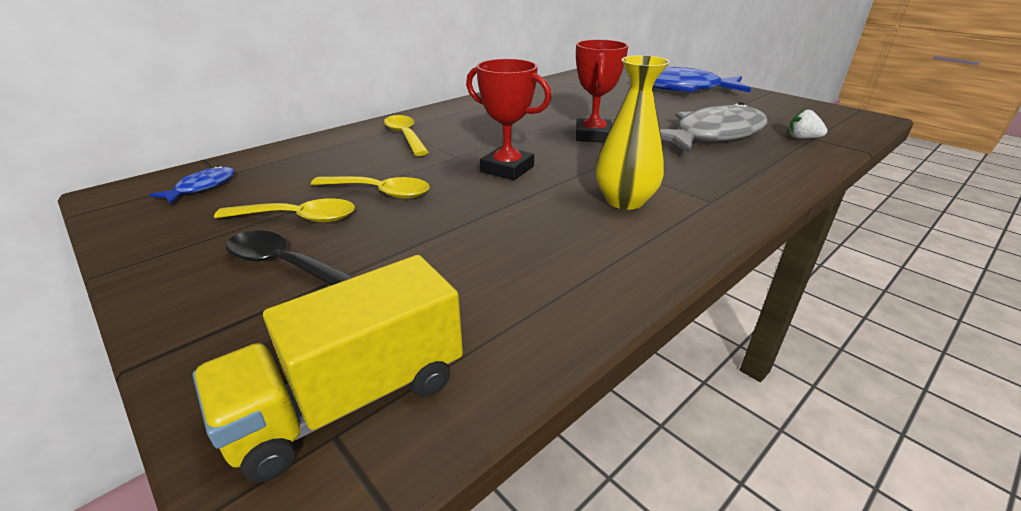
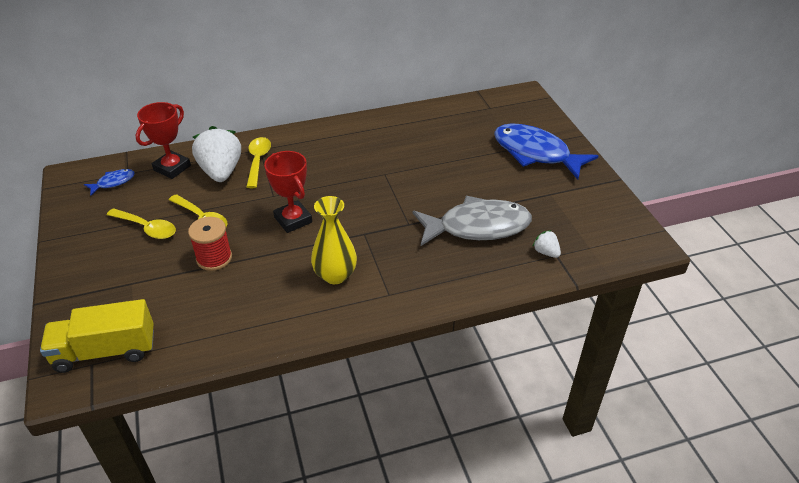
camera: 25 degrees right, 10 degrees up
(283, 264) = (121, 263): black spoon -> none
(364, 151) = (221, 172): none -> white strawberry
(439, 224) = (214, 258): none -> red spool
(593, 136) = (386, 199): red trophy -> red trophy (172, 168)

